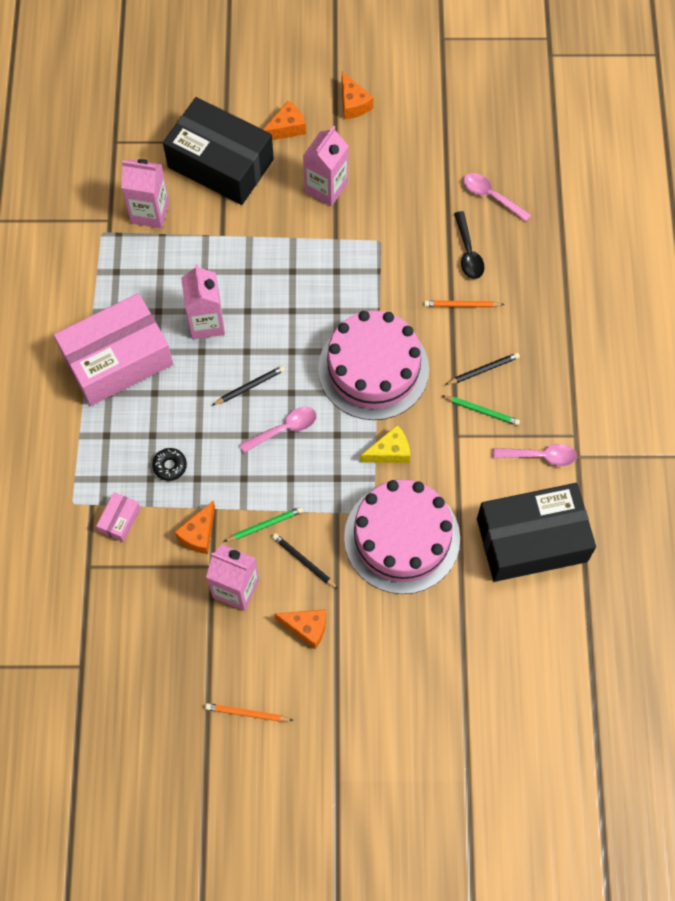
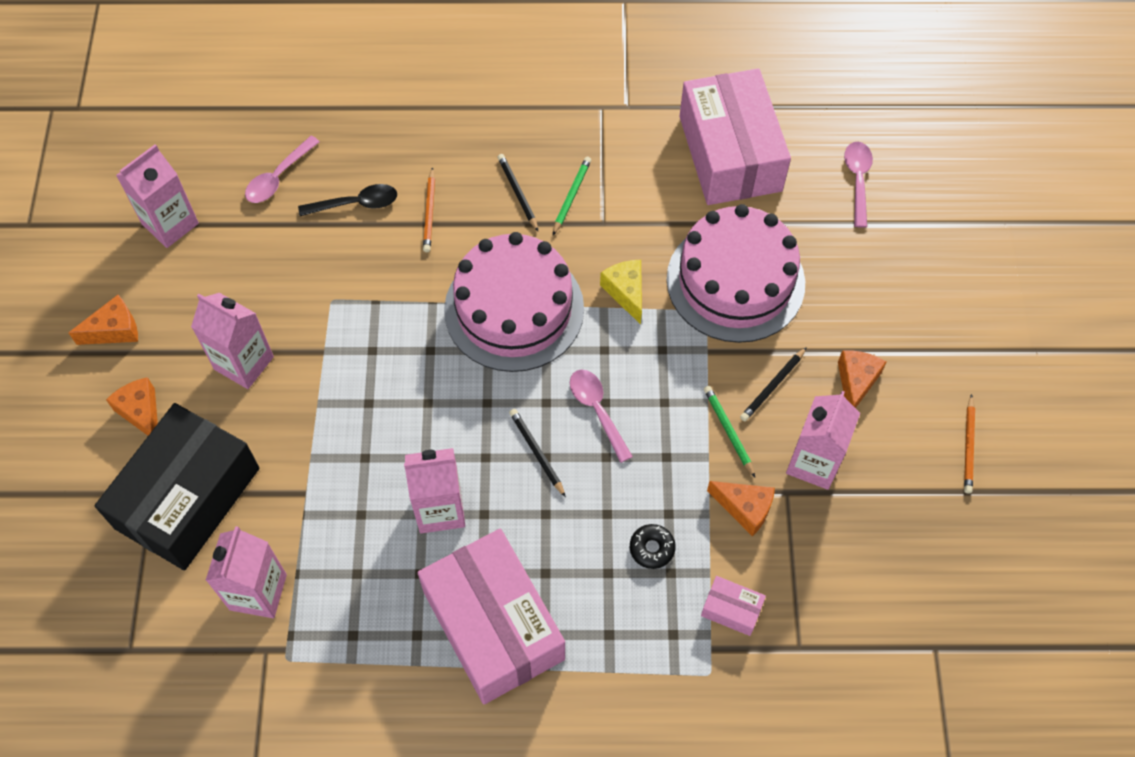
camera: 90 degrees left, 5 degrees down
(445, 128) = (170, 224): none -> pink carton
(532, 540) = (730, 153): black box -> pink box
(539, 456) = (628, 142): pink spoon -> pink spoon (857, 180)

